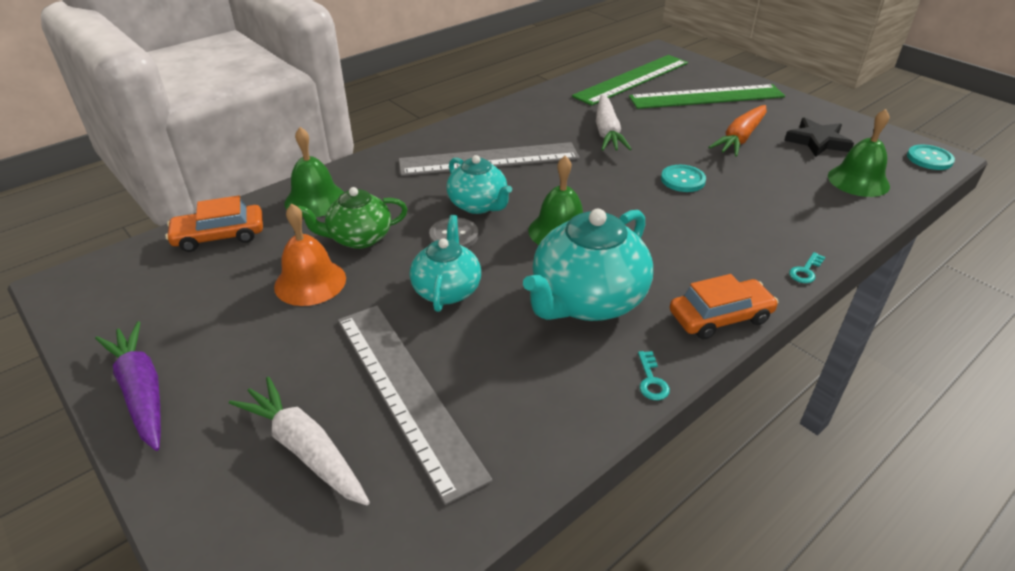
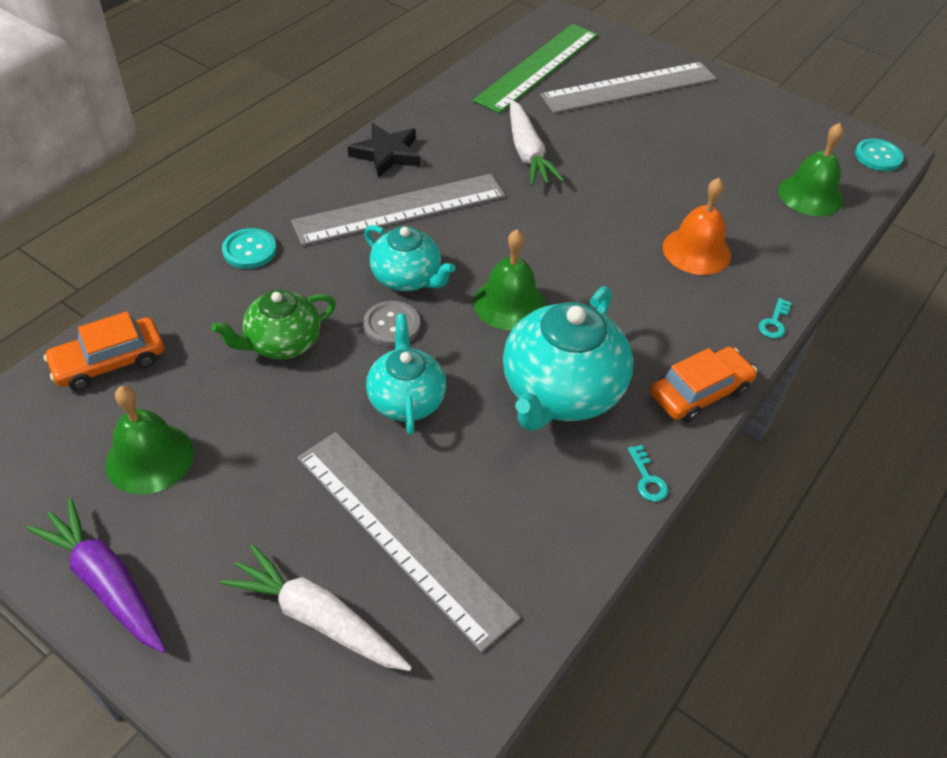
camera: 15 degrees left, 10 degrees up
(310, 282) = (246, 411): orange bell -> orange bell (696, 251)
(315, 200) = (209, 294): green bell -> green bell (149, 458)
(682, 180) = (627, 215): turquoise button -> turquoise button (249, 250)
(706, 97) = (629, 87): green ruler -> grey ruler
(740, 138) = (678, 147): orange carrot -> none
(817, 141) = (761, 143): black star -> black star (387, 154)

